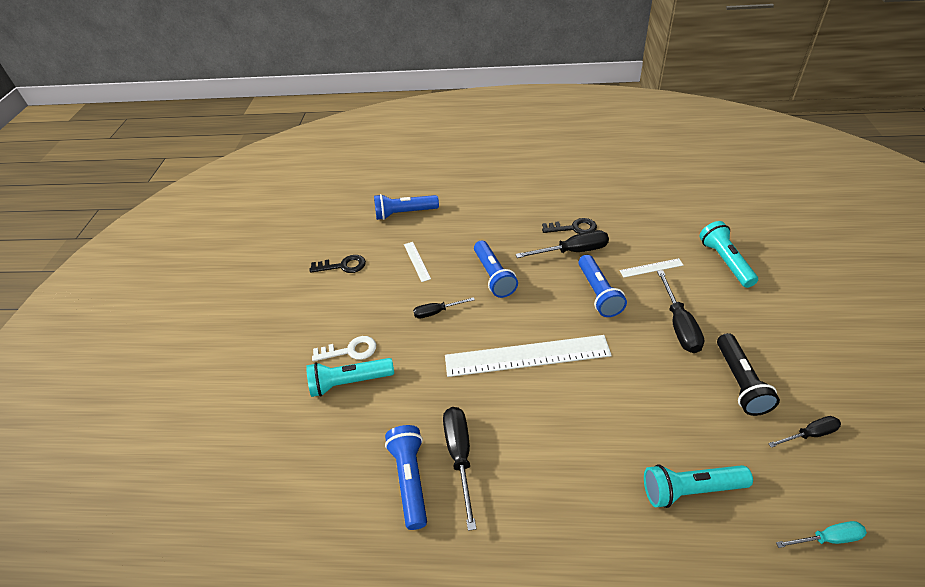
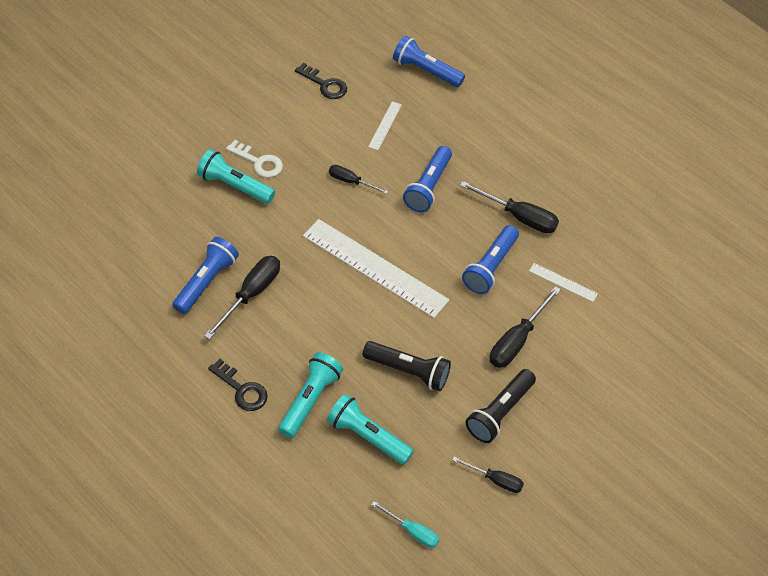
camera: 35 degrees right, 10 degrees up
(573, 228) = (549, 197): black key -> black key (242, 389)
(647, 409) = (408, 371): none -> black flashlight
(725, 262) = (633, 328): turquoise flashlight -> turquoise flashlight (310, 400)

